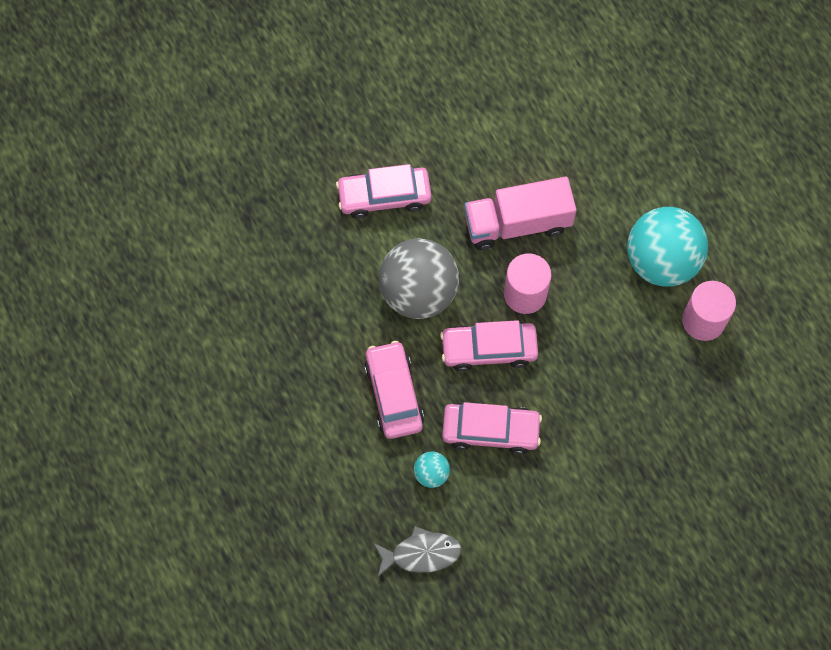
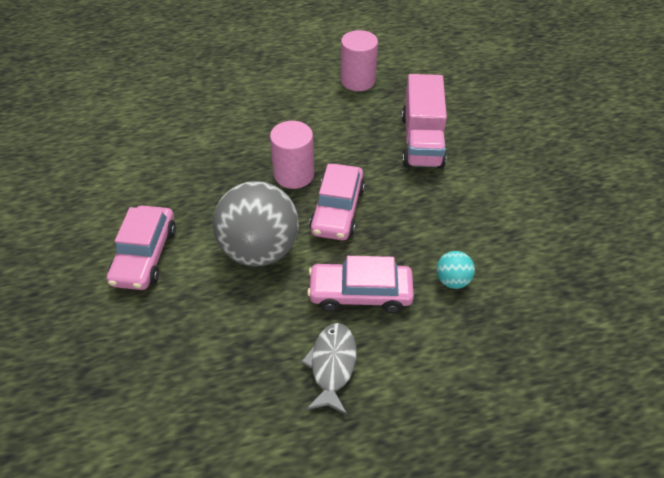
camera: 75 degrees left, 20 degrees down
(421, 553) = (536, 307): grey fish -> grey fish (332, 365)
(490, 430) = (418, 226): pink car -> none
(517, 223) = (225, 165): pink truck -> pink truck (421, 141)
(661, 261) = (299, 91): turquoise ball -> none

